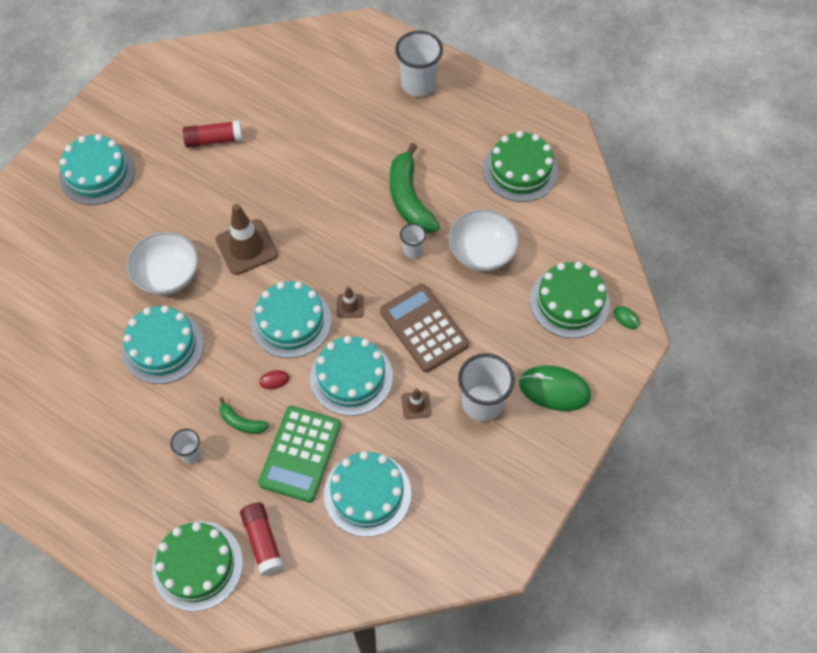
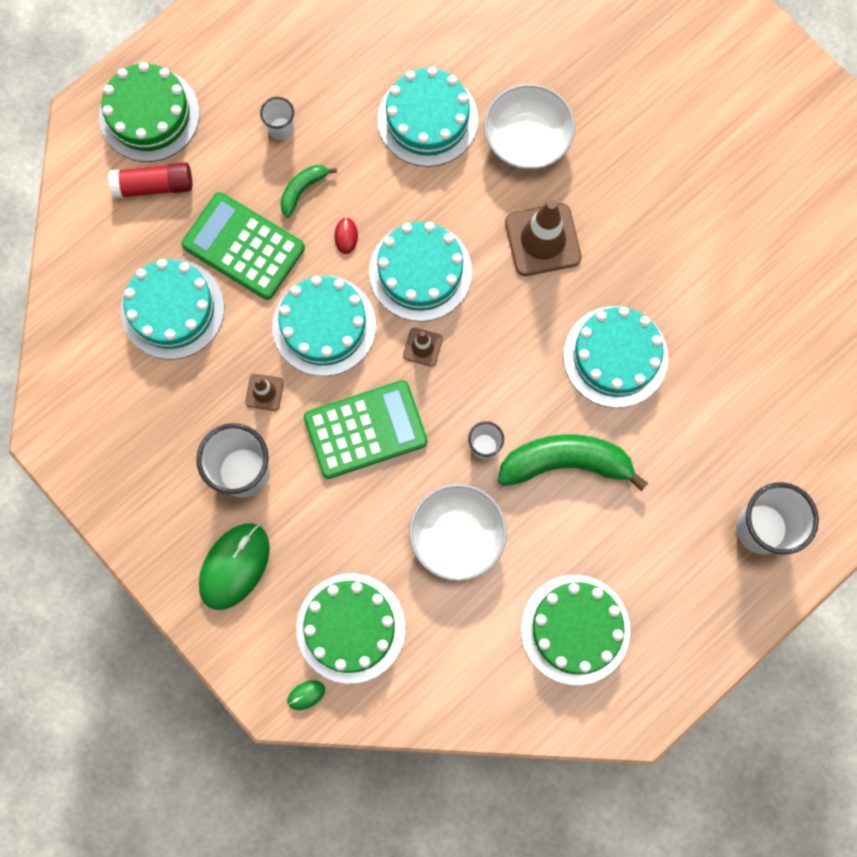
camera: 105 degrees right, 15 degrees up
(97, 173) = (704, 78): turquoise cake -> turquoise cake (615, 356)
(214, 140) = (725, 230): red glue stick -> none
(424, 328) = (365, 430): brown calculator -> green calculator

